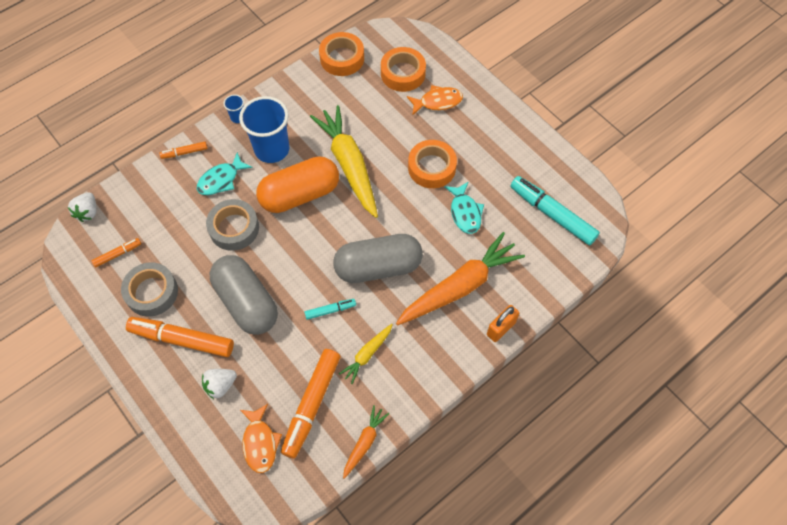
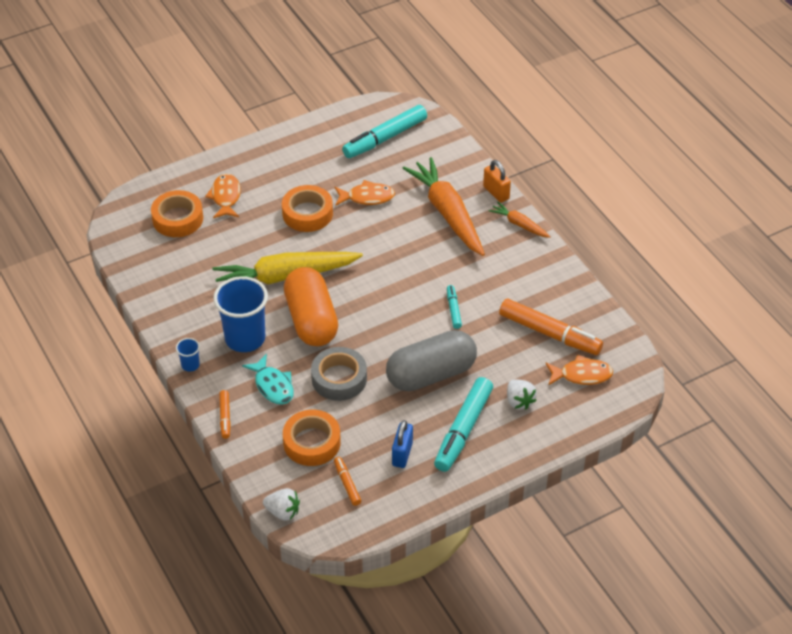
camera: 80 degrees left, 15 degrees down
(152, 292) = (402, 454): grey tape -> blue padlock
(182, 339) = (463, 430): orange marker -> turquoise marker
(342, 58) = (137, 266): orange tape -> orange tape (312, 442)
(364, 442) = (591, 300): orange carrot -> orange carrot (519, 224)
(367, 354) = (505, 288): yellow carrot -> none
(378, 267) = (413, 268): grey capsule -> none
(465, 212) = (367, 197): turquoise fish -> orange fish

